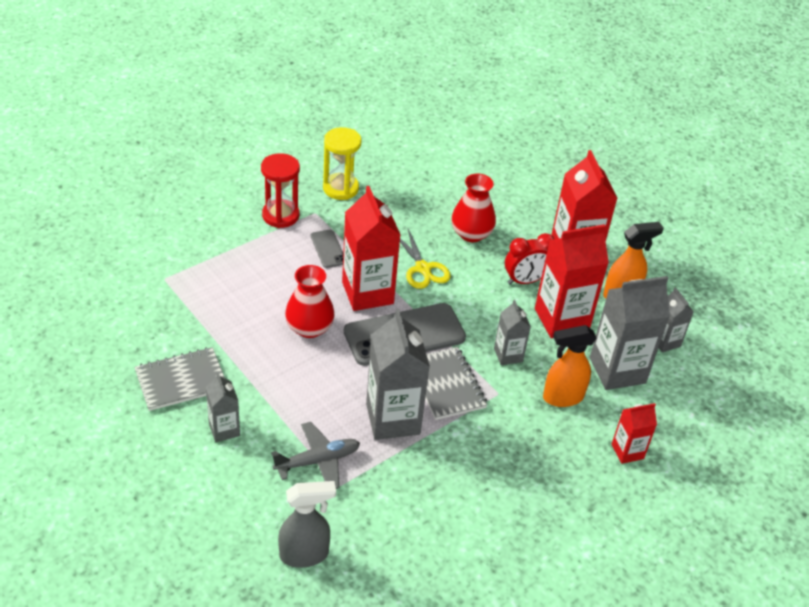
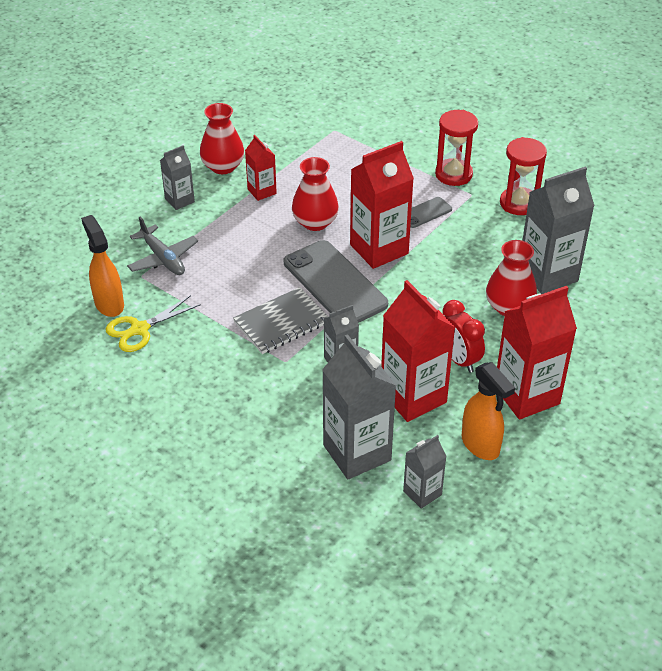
camera: 80 degrees right, 0 degrees up
(181, 381) = (223, 166): grey notebook -> red vase
(305, 554) = (66, 270): grey spray bottle -> none
(340, 188) = (518, 203): yellow hourglass -> red hourglass
(393, 419) = (225, 294): grey carton -> grey carton (548, 274)
(423, 268) = (434, 280): yellow scissors -> yellow scissors (140, 329)
(562, 397) = (299, 410): orange spray bottle -> orange spray bottle (109, 304)
(627, 451) = (243, 472): red carton -> red carton (262, 191)

